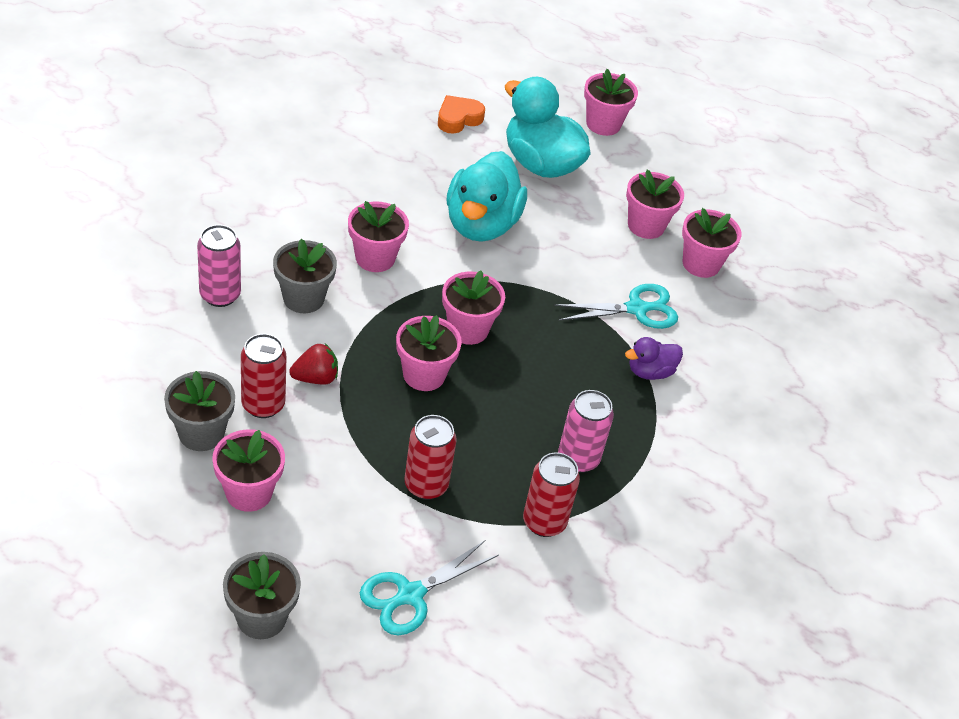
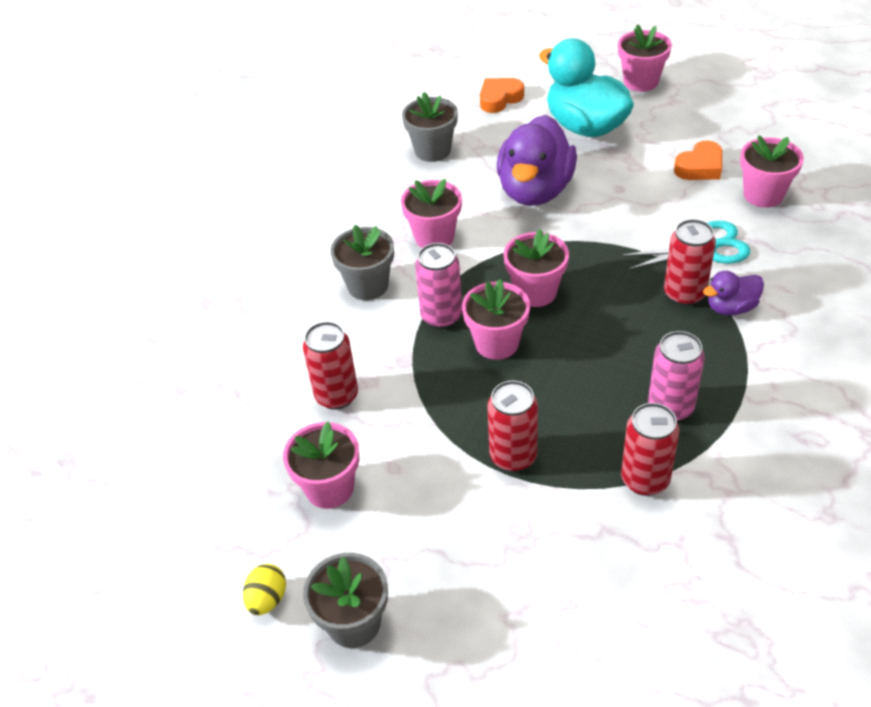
camera: 10 degrees right, 0 degrees up
(182, 587) = (267, 599): none -> yellow egg
(201, 433) = (277, 433): grey flower pot -> grey flower pot (432, 150)
(220, 295) = (286, 294): pink can -> pink can (441, 316)
(315, 378) = (387, 361): red strawberry -> none
(410, 595) = (511, 578): turquoise scissors -> none
(481, 224) = (535, 190): turquoise duck -> purple duck
(609, 352) = (684, 294): none -> red can
(646, 226) = (700, 167): pink flower pot -> orange heart

